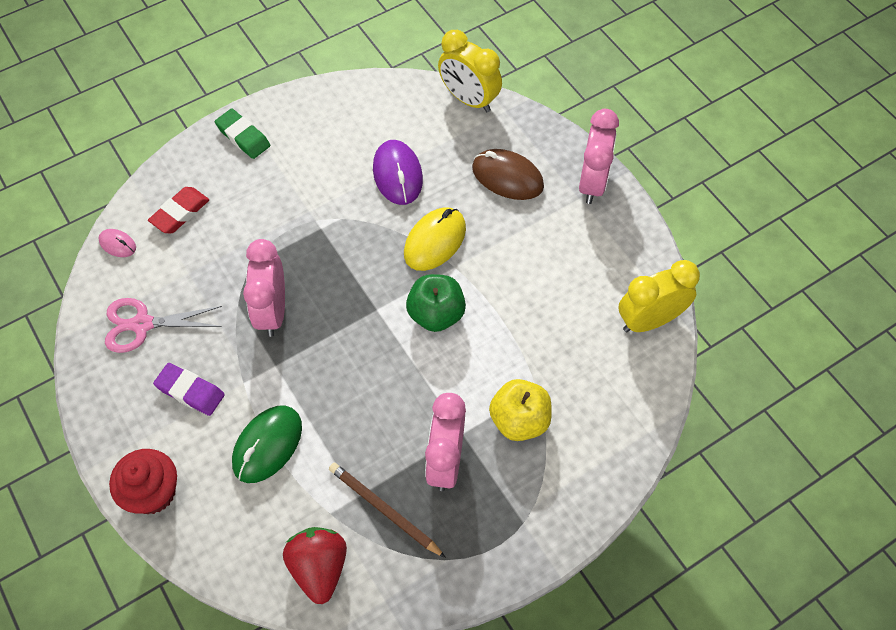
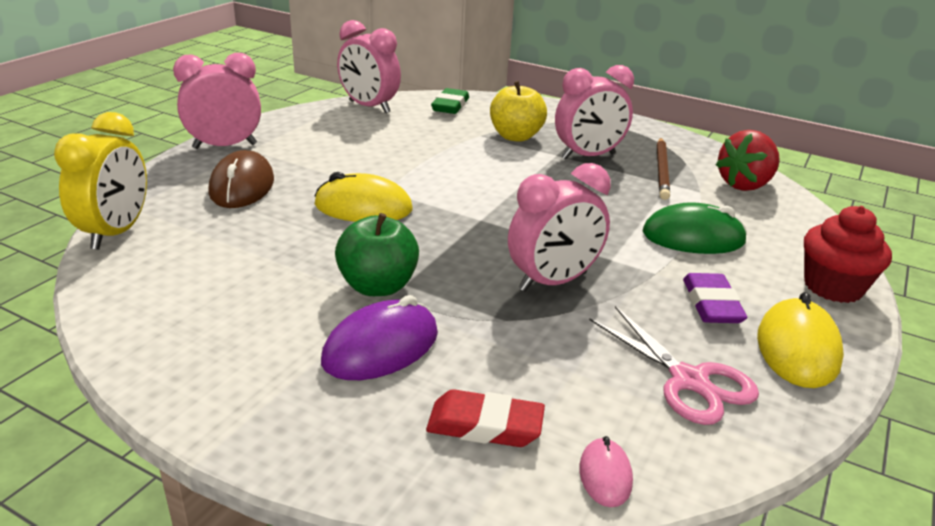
camera: 120 degrees left, 30 degrees down
(122, 406) = (797, 349): none -> yellow mouse
(243, 137) = (279, 416): green eraser -> green eraser (450, 106)
(397, 174) = (278, 252): purple mouse -> purple mouse (381, 347)
(436, 314) = (453, 188): green apple -> green apple (378, 286)
(649, 320) = (369, 107): yellow clock -> pink clock

